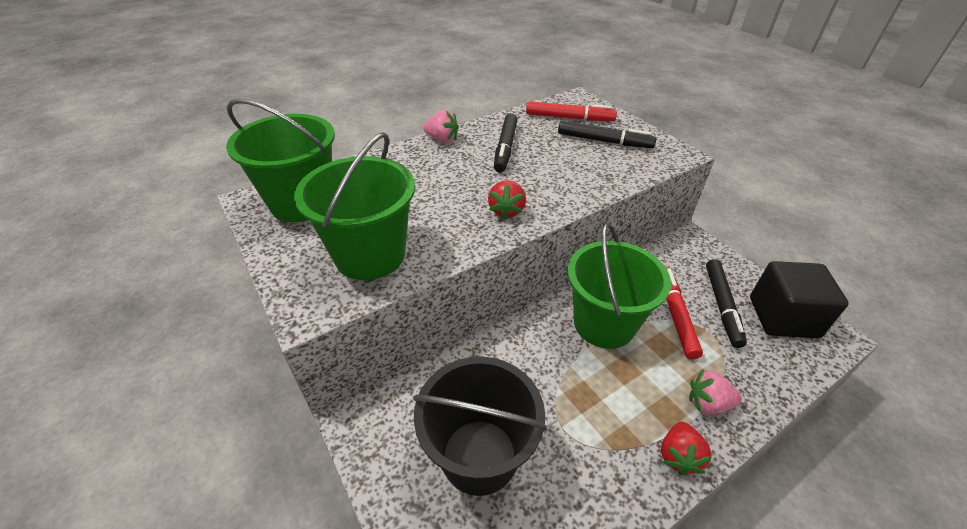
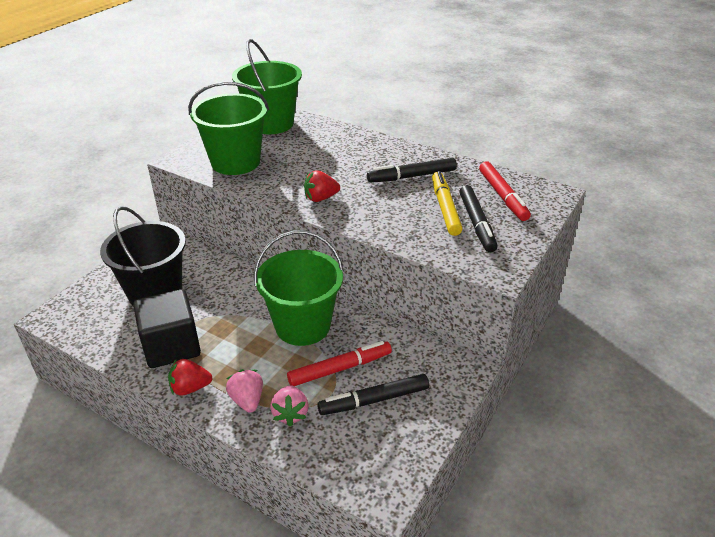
camera: 65 degrees right, 5 degrees down
(442, 139) = (396, 146): pink strawberry -> pink strawberry (290, 414)
(571, 148) = (445, 208): none -> yellow marker
(783, 317) = (387, 450): black cube -> black cube (171, 346)

